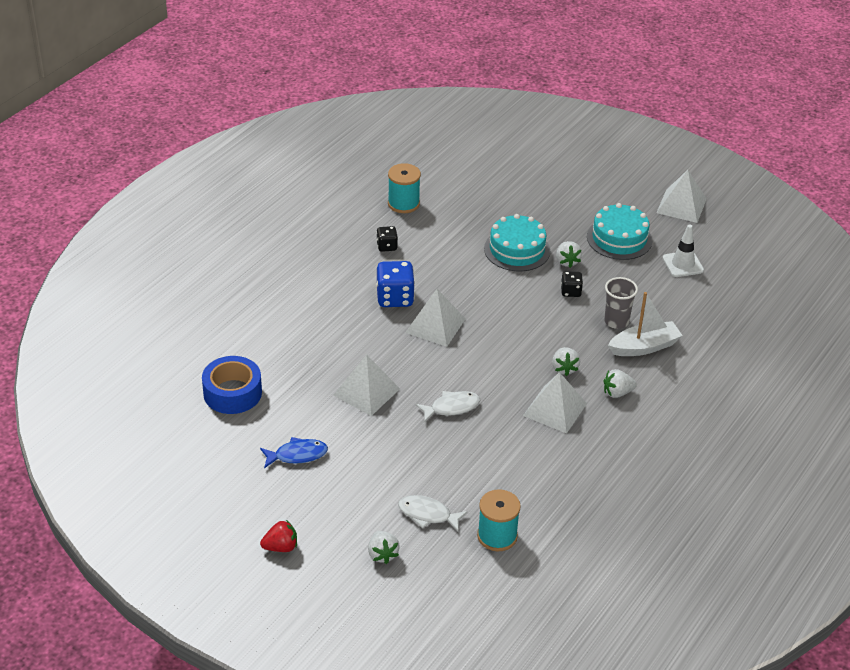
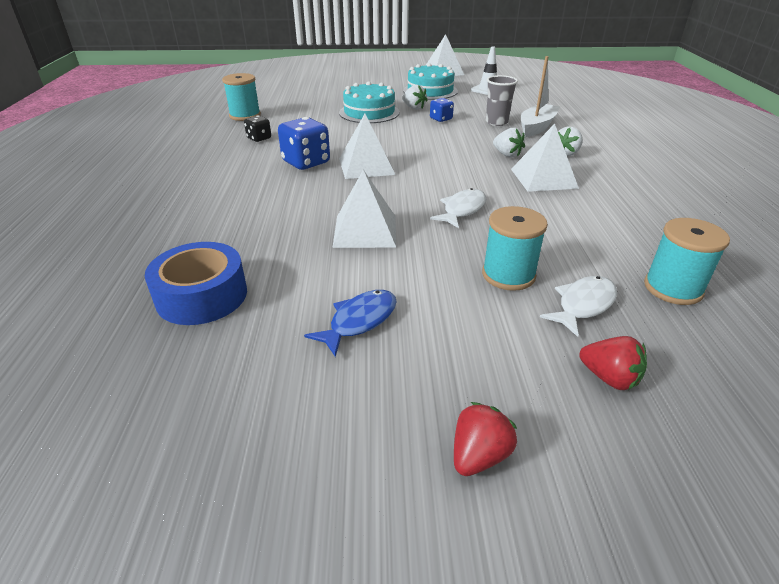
camera: 35 degrees left, 5 degrees down
(382, 554) = (609, 378): white strawberry -> red strawberry
(413, 473) = (508, 275): none -> turquoise spool
(428, 514) = (583, 305): white fish -> white fish turned 150 degrees clockwise
(570, 292) = (441, 119): black dice -> blue dice

